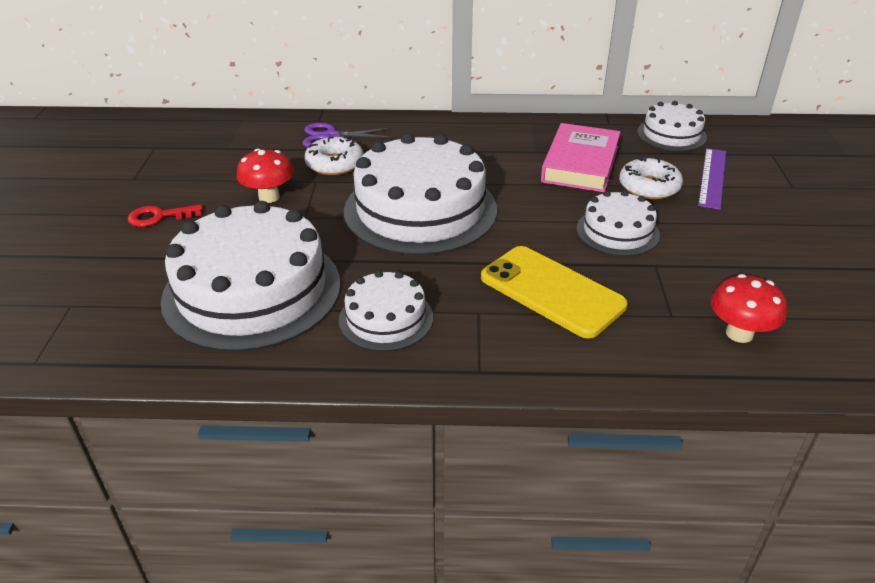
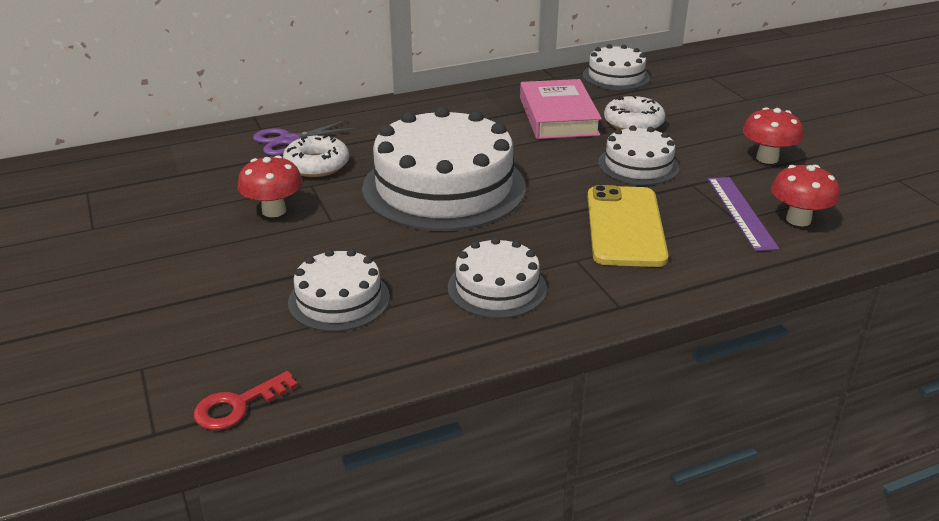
camera: 25 degrees left, 5 degrees down
(159, 217) = (163, 258): red key -> red key (237, 406)
(252, 291) = (339, 300): white cake -> white cake, size x0.51
(551, 291) = (625, 226): yellow phone -> yellow phone turned 75 degrees clockwise
(712, 177) = (678, 104): purple ruler -> purple ruler (740, 212)
(761, 257) = (767, 158): none -> red mushroom

